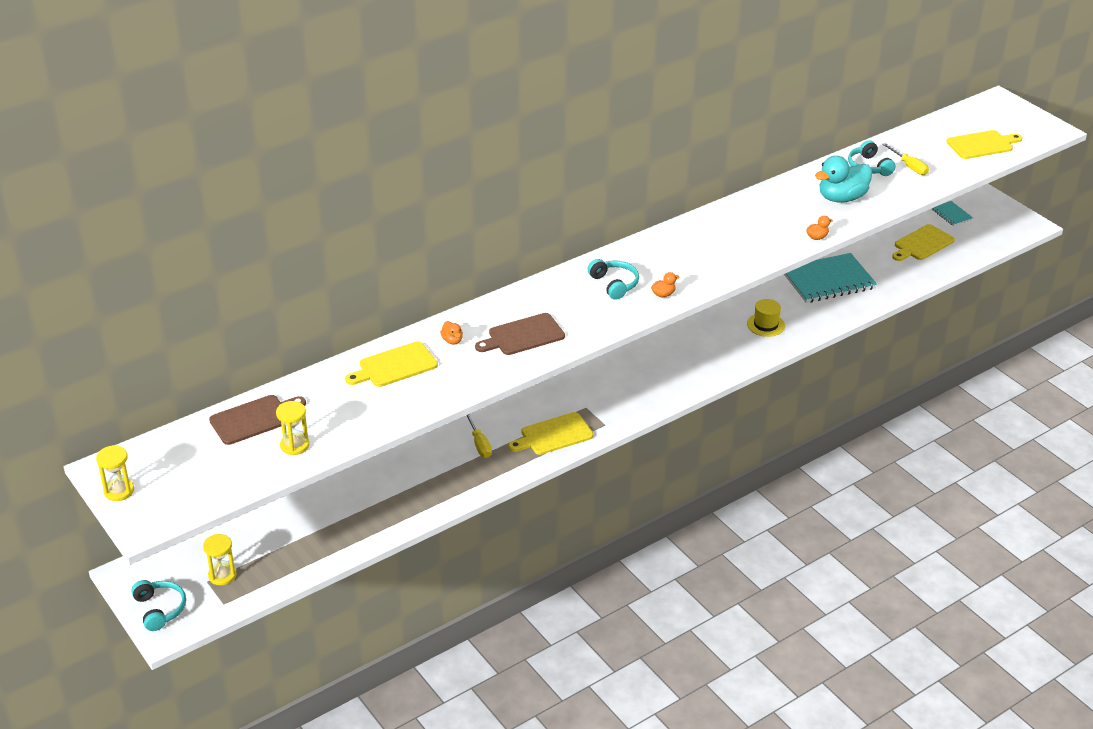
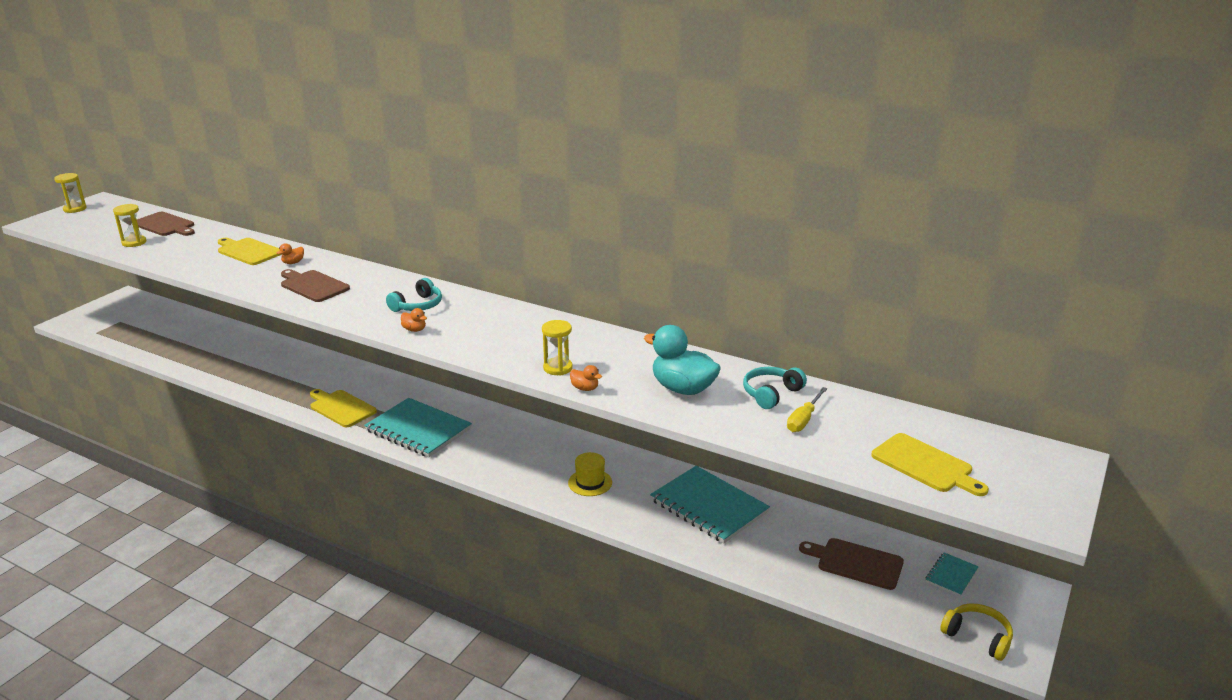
camera: 65 degrees right, 10 degrees down
(160, 609) = (89, 315): turquoise headphones -> none
(222, 575) = (127, 324): yellow hourglass -> yellow hourglass (558, 368)
(479, 444) = (314, 378): yellow screwdriver -> none
(626, 395) = (418, 430): none -> turquoise notebook
(922, 244) = (856, 563): yellow cutting board -> brown cutting board
(1009, 229) = (977, 637): none -> yellow headphones

